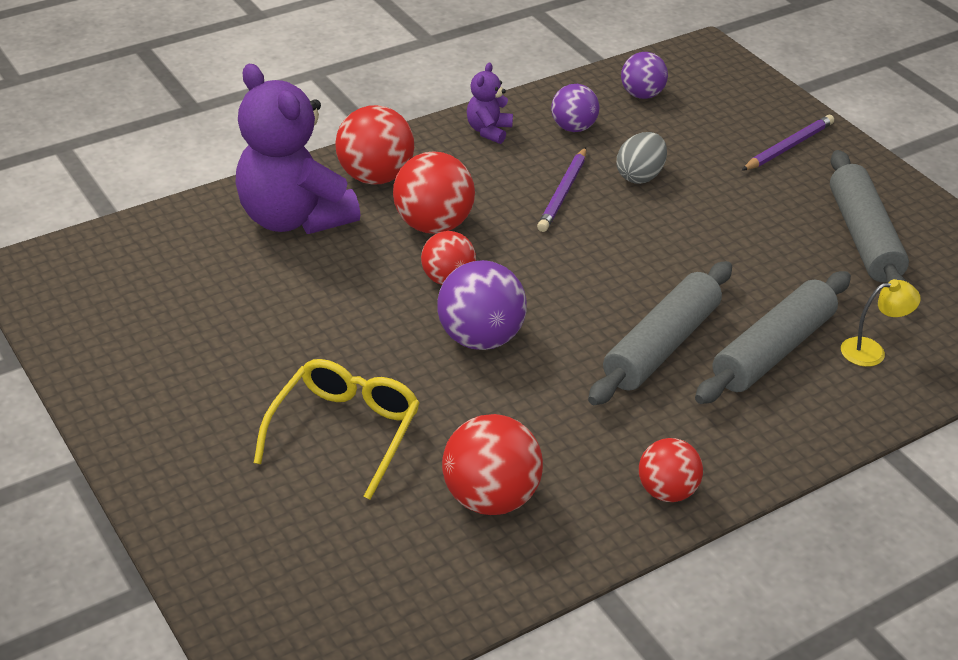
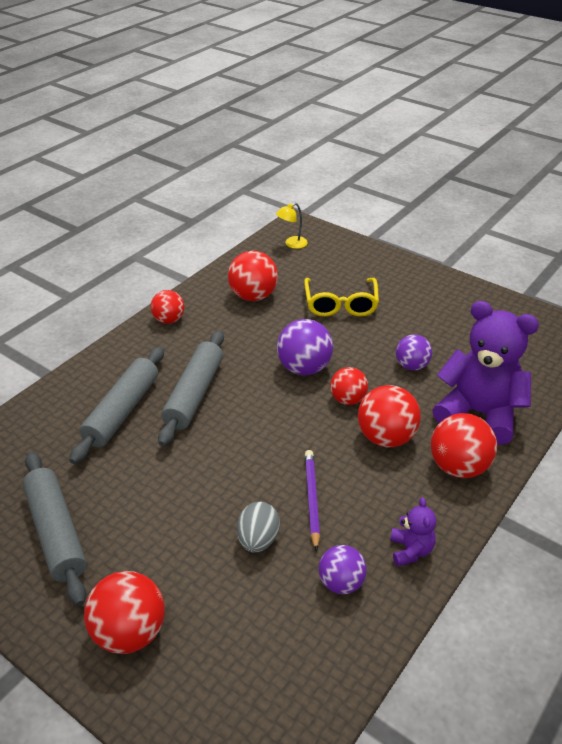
camera: 160 degrees right, 0 degrees up
(642, 95) = (298, 663): purple ball -> purple ball (411, 366)
(788, 146) = (129, 632): purple pencil -> red ball
(872, 351) = (55, 429): yellow lamp -> yellow lamp (292, 244)

